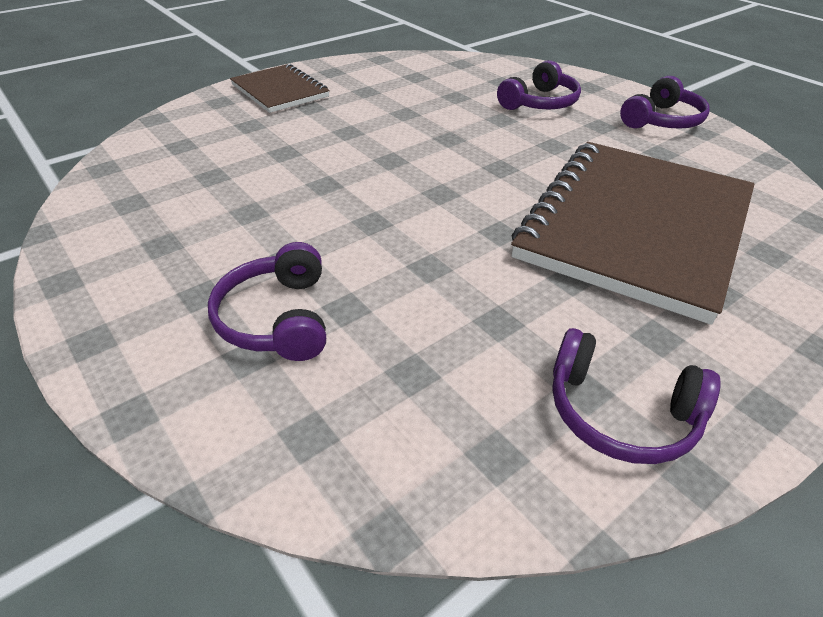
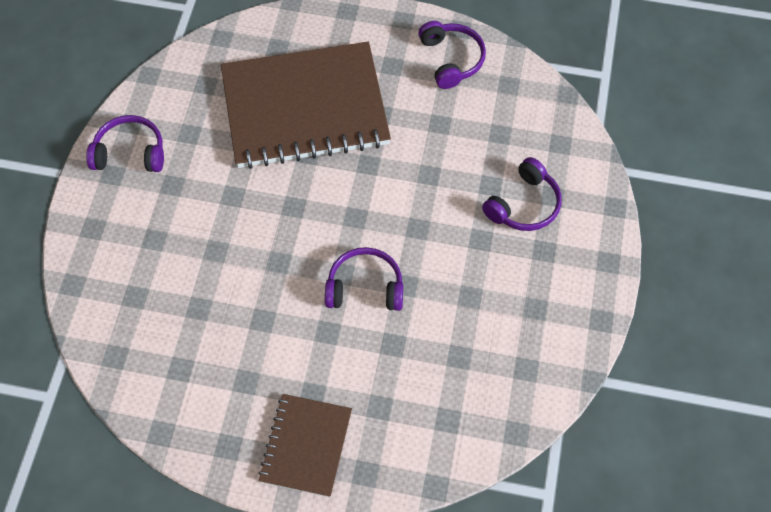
camera: 130 degrees left, 20 degrees up
(540, 103) = (161, 243): purple headphones -> purple headphones (365, 287)

